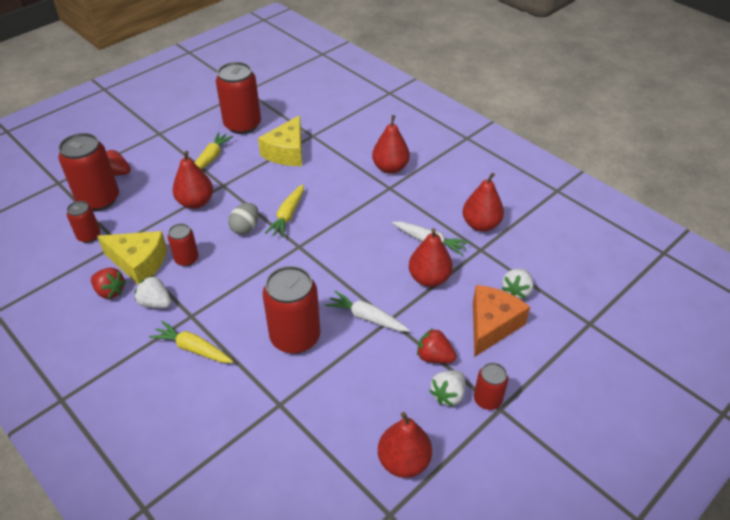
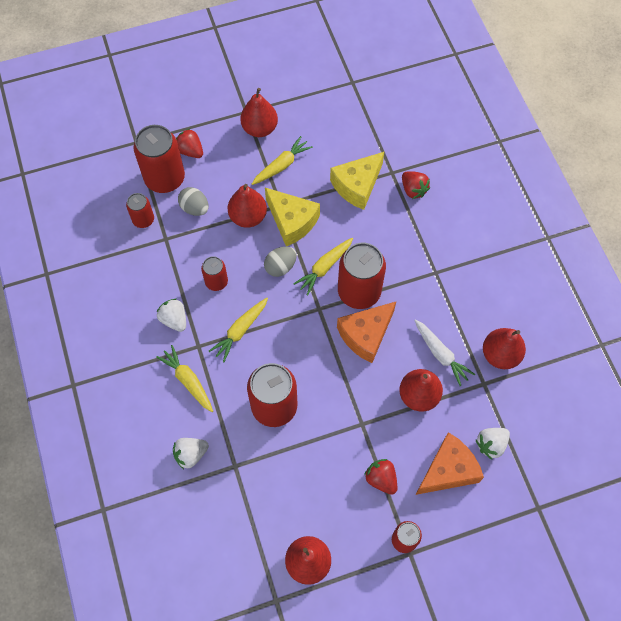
camera: 25 degrees right, 20 degrees up
(110, 291) = (142, 291): red strawberry -> red strawberry (413, 190)
(139, 212) = (195, 208): none -> grey egg
(139, 263) = (175, 269): yellow cheese -> yellow cheese (292, 221)
(229, 288) = (240, 331): none -> yellow carrot
(242, 125) = (329, 131): red can -> red can (359, 292)
(353, 251) = (366, 335): none -> orange cheese
(366, 317) = (343, 413): white carrot -> none
(390, 168) = (448, 247): red pear -> red pear (260, 128)
(448, 395) = (373, 520): white strawberry -> white strawberry (191, 454)

